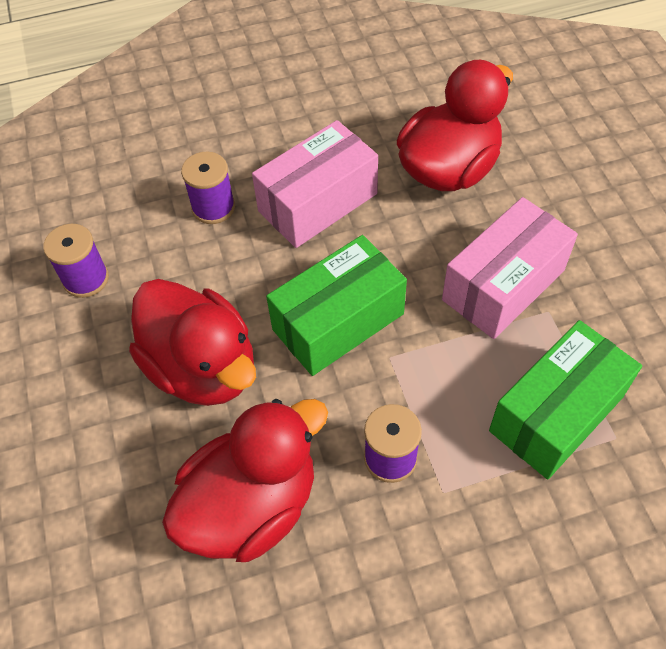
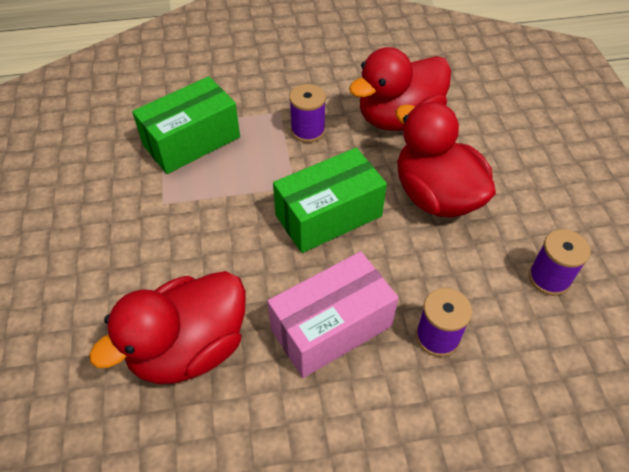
camera: 175 degrees left, 5 degrees down
(503, 285) = (188, 227): pink box -> none

